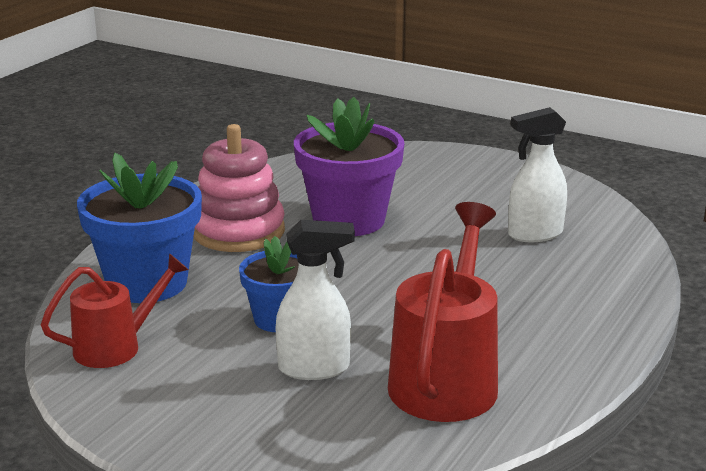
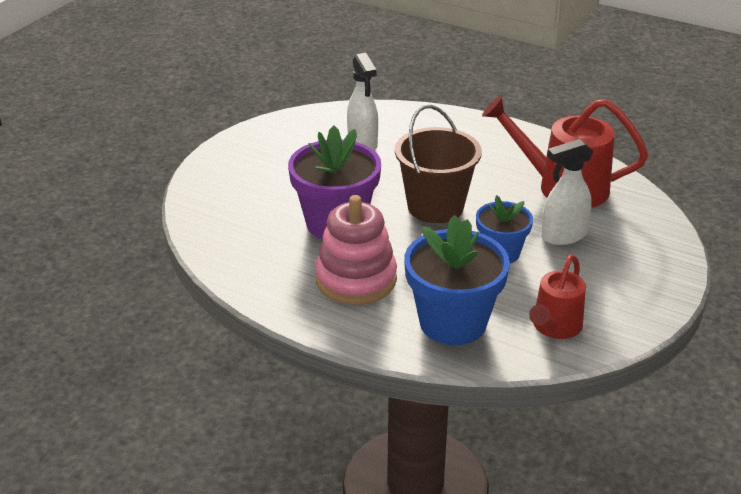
camera: 90 degrees left, 10 degrees up
(117, 346) = (554, 327): red watering can -> red watering can turned 120 degrees counterclockwise
(315, 368) = (563, 236): white spray bottle -> white spray bottle turned 105 degrees counterclockwise
(386, 279) = (435, 207): none -> brown bucket

